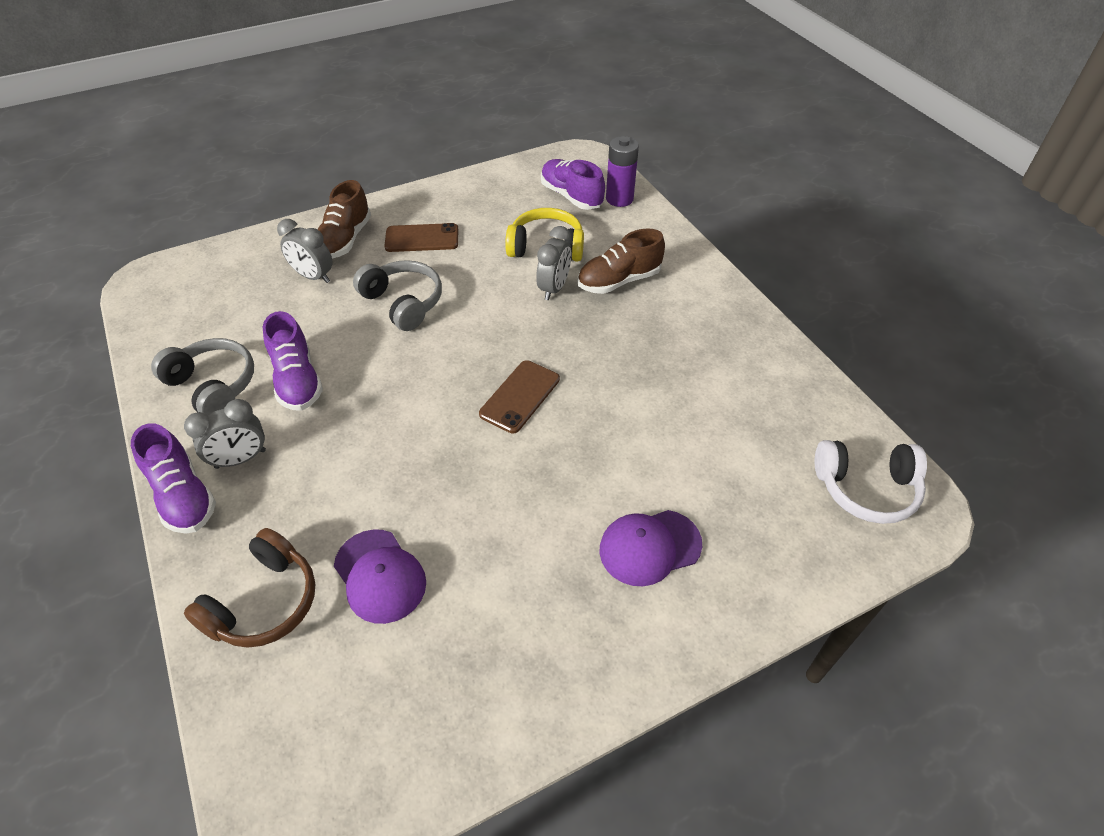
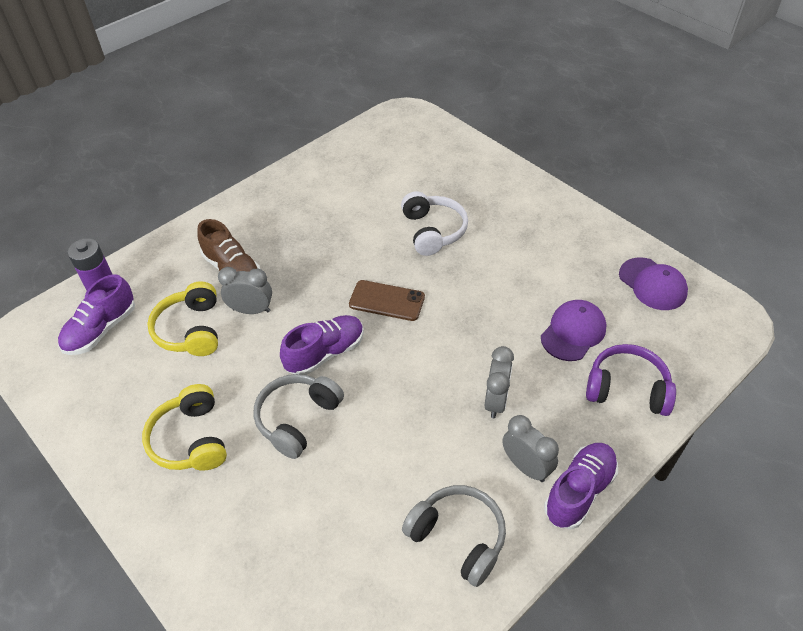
camera: 105 degrees left, 0 degrees up
(213, 385) = (458, 537): grey headphones -> grey headphones turned 105 degrees clockwise
(264, 602) = (627, 389): brown headphones -> purple headphones
(297, 380) = (425, 465): purple shoe -> purple shoe (325, 353)
(313, 276) = (275, 521): grey clock -> grey clock (496, 401)
(345, 240) = (203, 517): brown shoe -> none
(422, 238) = (190, 439): brown phone -> yellow headphones
(649, 547) = (484, 211): purple cap -> purple cap (652, 284)
(866, 489) = (401, 132): white headphones -> white headphones (433, 231)

